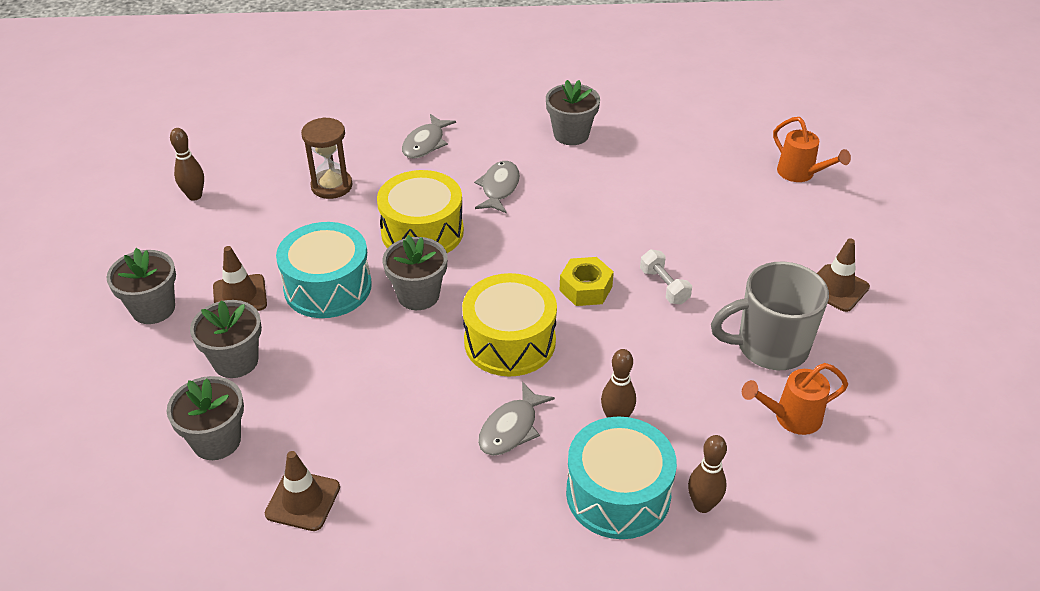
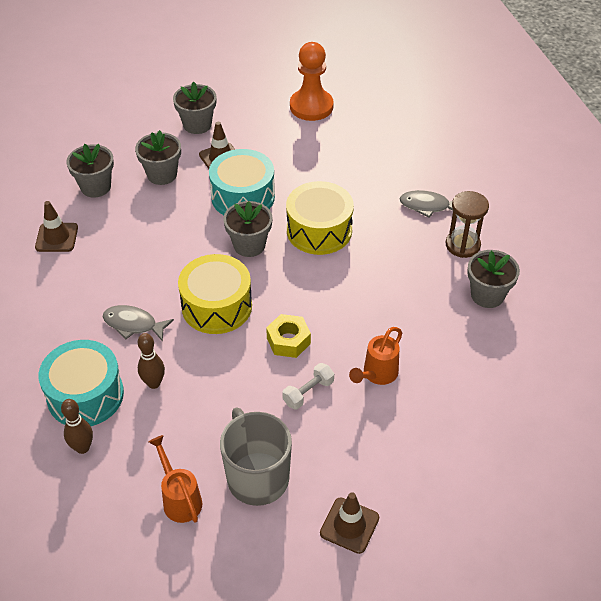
camera: 75 degrees right, 5 degrees up
(195, 196) = (311, 106): brown bowling pin -> orange pawn
(331, 186) = (351, 168): brown hourglass -> brown hourglass (462, 245)
(499, 188) = (391, 263): grey fish -> none
(800, 174) = (513, 483): orange watering can -> orange watering can (377, 374)

